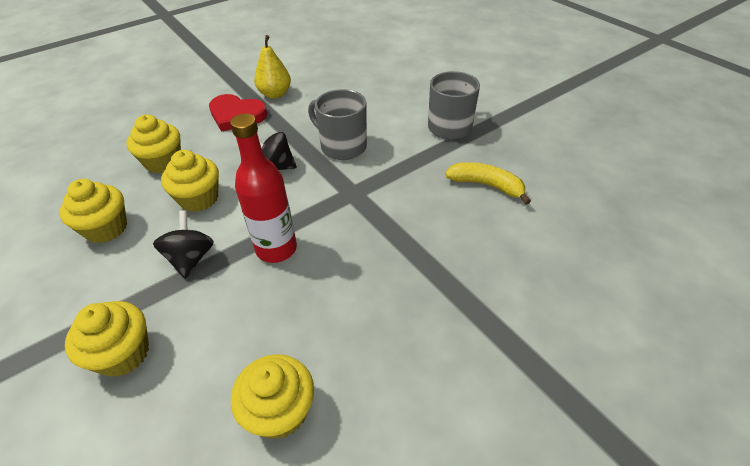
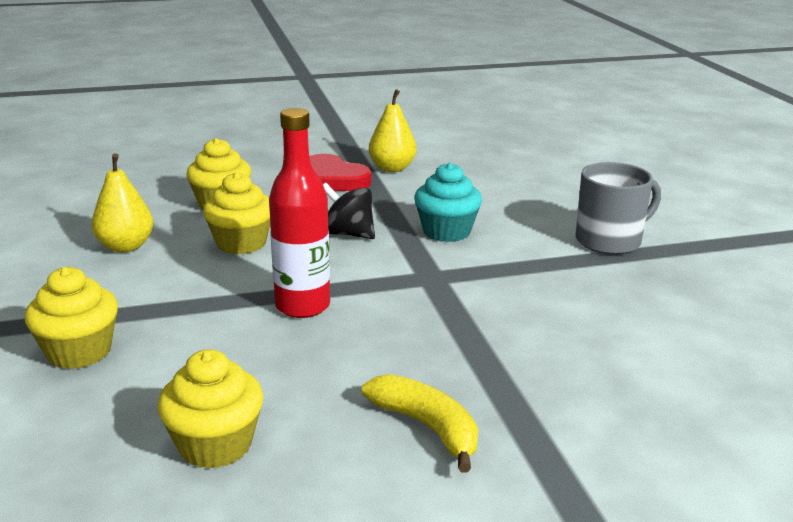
camera: 20 degrees right, 20 degrees down
(106, 228) = (125, 246): yellow cupcake -> yellow pear
(191, 258) = (199, 292): black spinning top -> none
(342, 146) = (446, 232): grey mug -> turquoise cupcake
(486, 185) = (622, 308): yellow banana -> yellow banana (427, 427)

